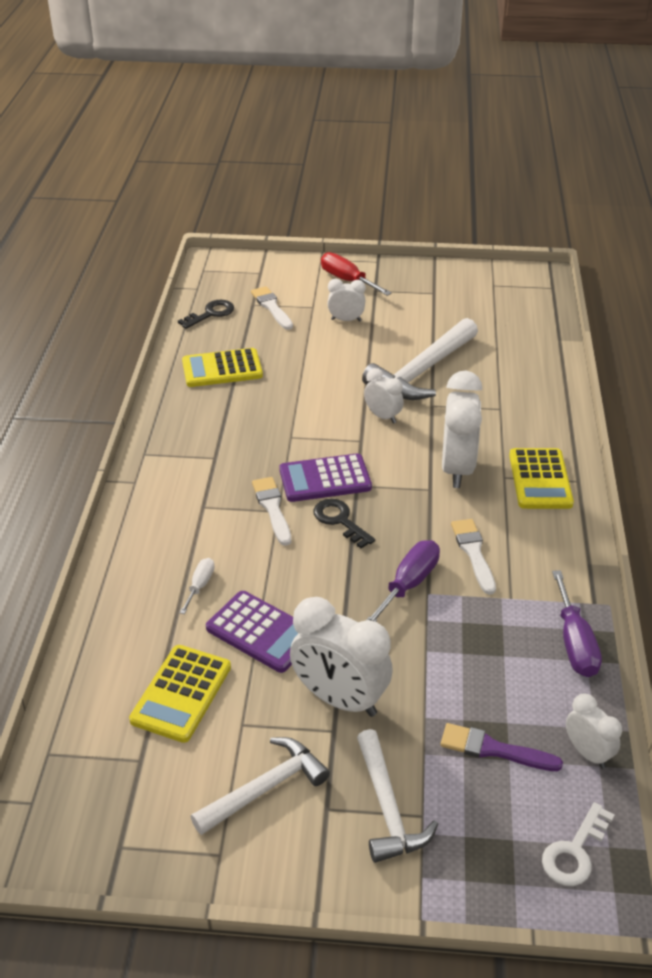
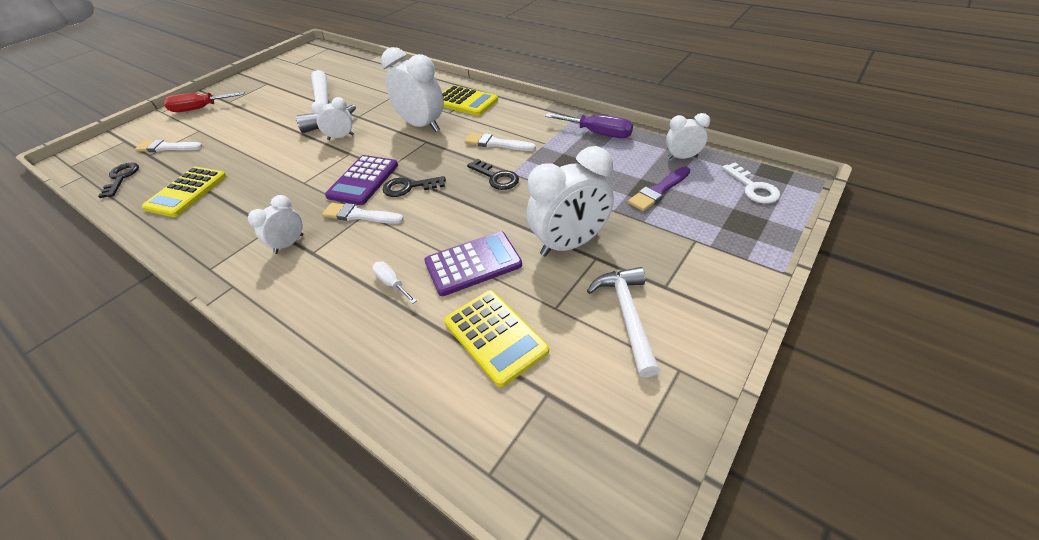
camera: 55 degrees left, 5 degrees up
(346, 320) = (234, 121): white clock -> white clock (289, 244)
(387, 807) = (680, 254): white hammer -> none
(408, 584) = (496, 177): purple screwdriver -> black key

